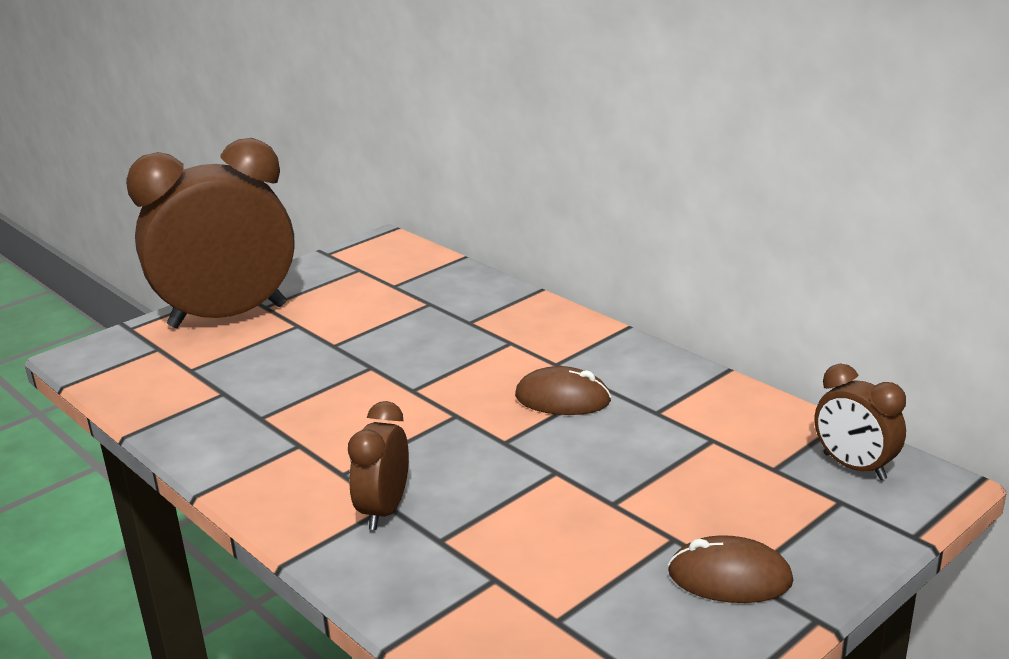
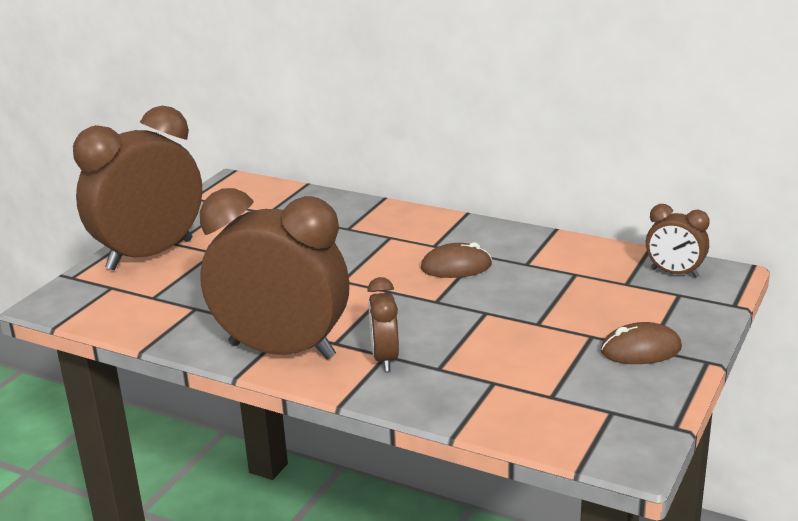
camera: 20 degrees left, 0 degrees up
(273, 471) = (282, 351): none -> brown clock

